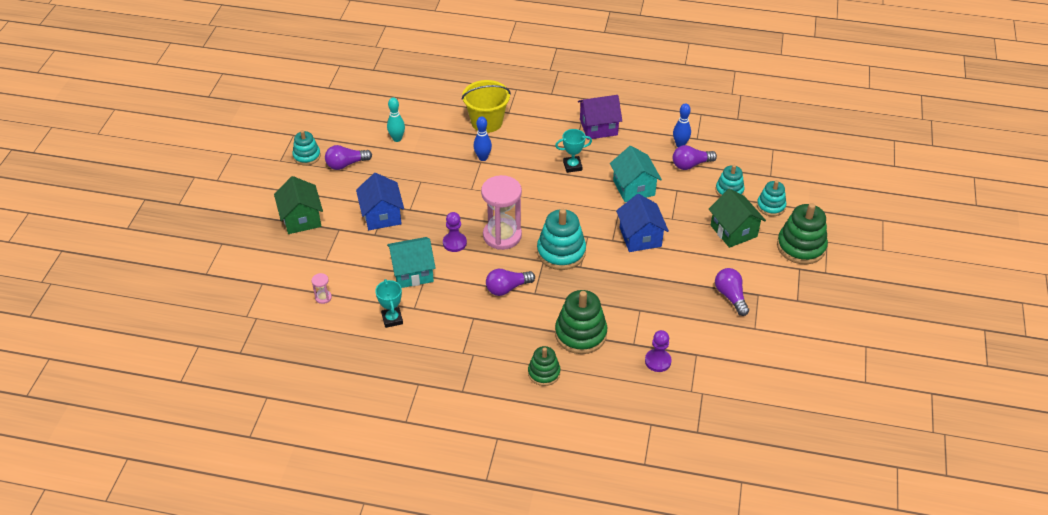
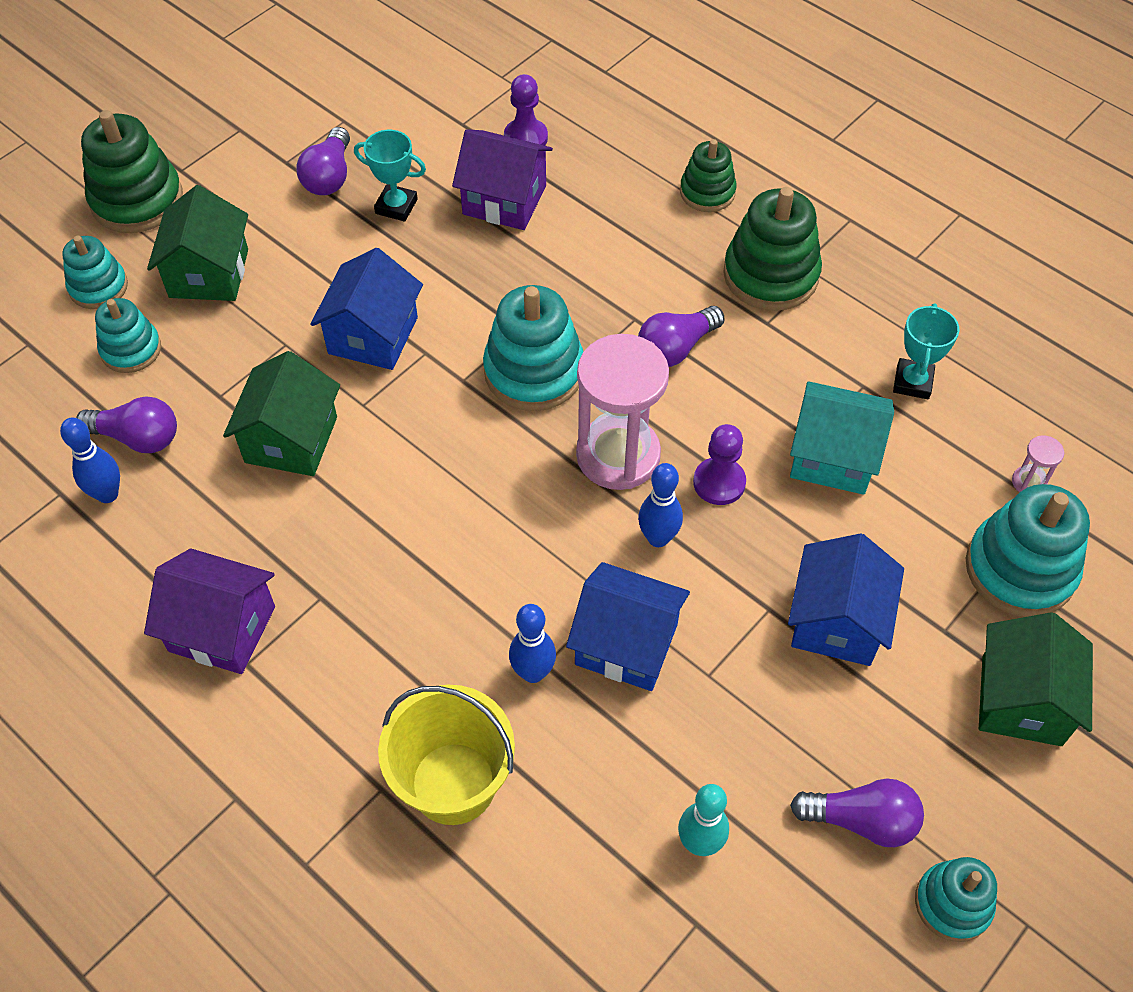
camera: 150 degrees left, 10 degrees up
(316, 262) = (1020, 569): none -> turquoise stacking toy
(456, 178) = (626, 644): none -> blue house
(466, 214) = (658, 538): none -> blue bowling pin
(507, 288) = (676, 348): purple light bulb -> purple light bulb turned 135 degrees clockwise
(572, 166) = (363, 551): turquoise trophy -> turquoise trophy (396, 206)
(580, 334) = (608, 222): green stacking toy -> green stacking toy (770, 275)
(634, 188) = (291, 439): turquoise house -> green house
(639, 322) = (504, 200): none -> purple house

